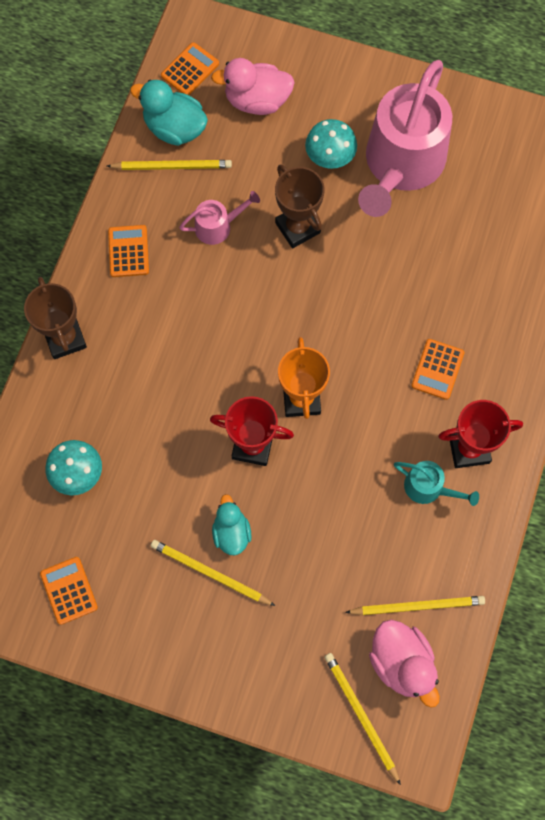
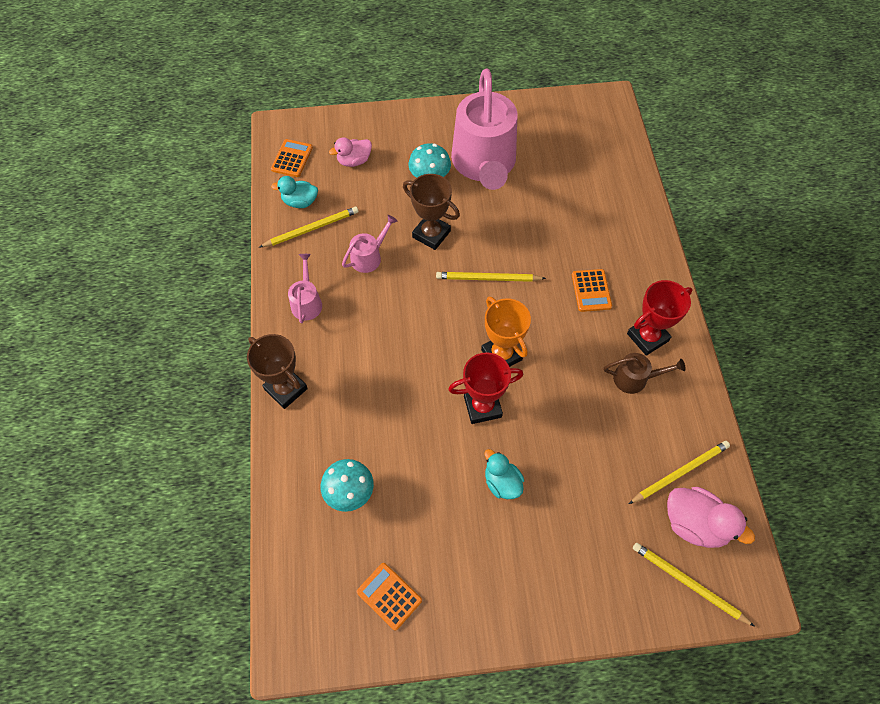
camera: 25 degrees left, 10 degrees down
(128, 251) = (307, 302): orange calculator -> pink watering can
(174, 128) = (300, 202): turquoise duck -> turquoise duck, size x0.66
(210, 573) = (502, 524): yellow pencil -> yellow pencil (488, 278)
(257, 101) = (354, 161): pink duck -> pink duck, size x0.66
(428, 487) = (635, 378): turquoise watering can -> brown watering can

